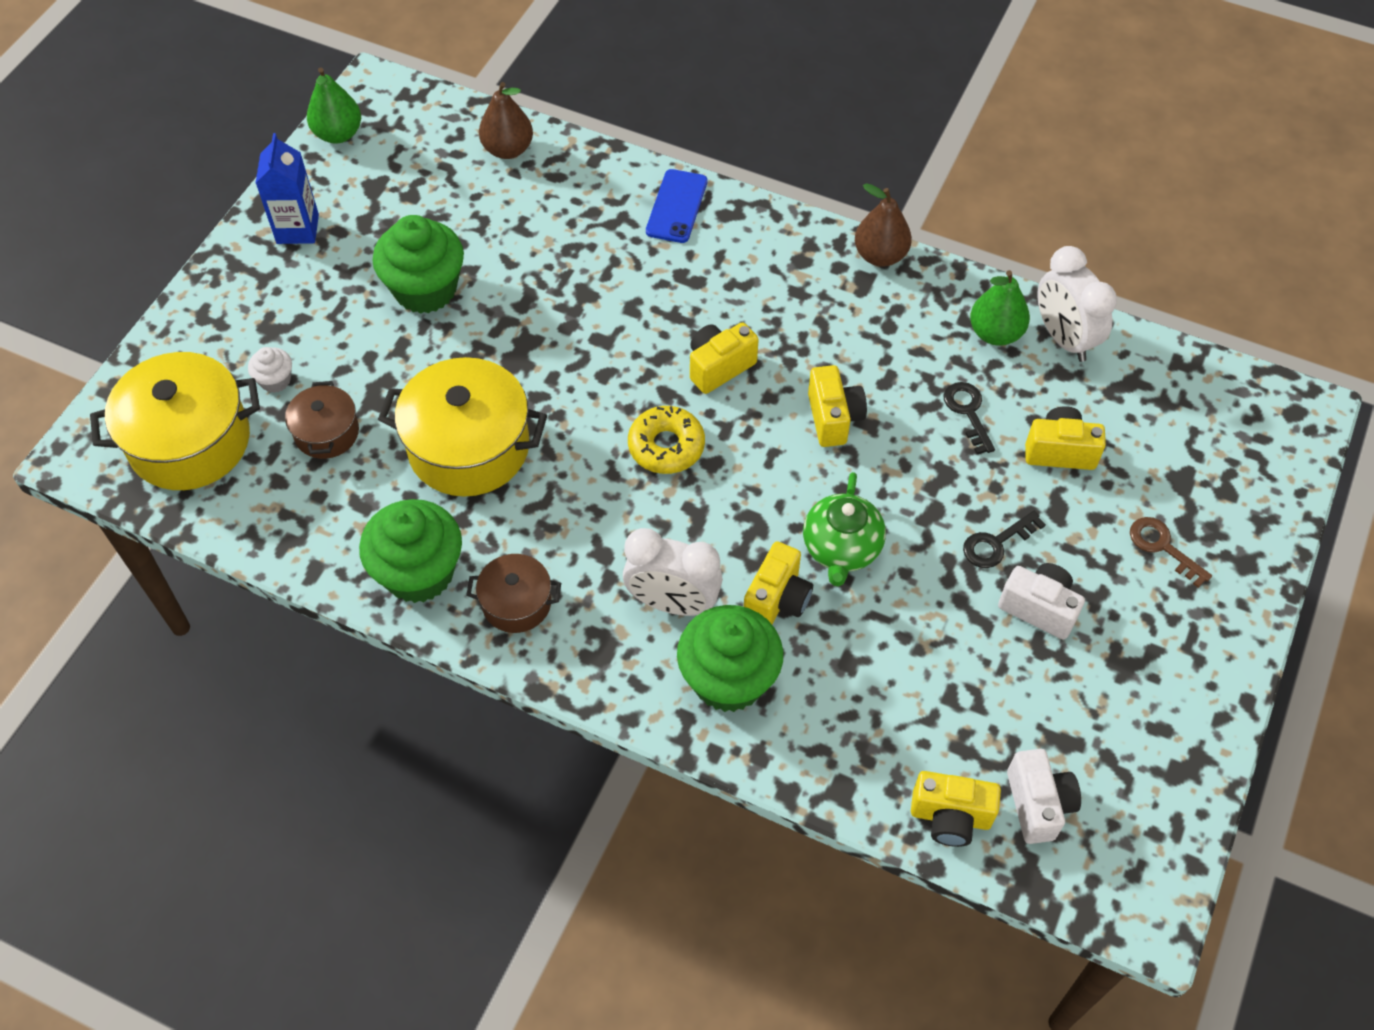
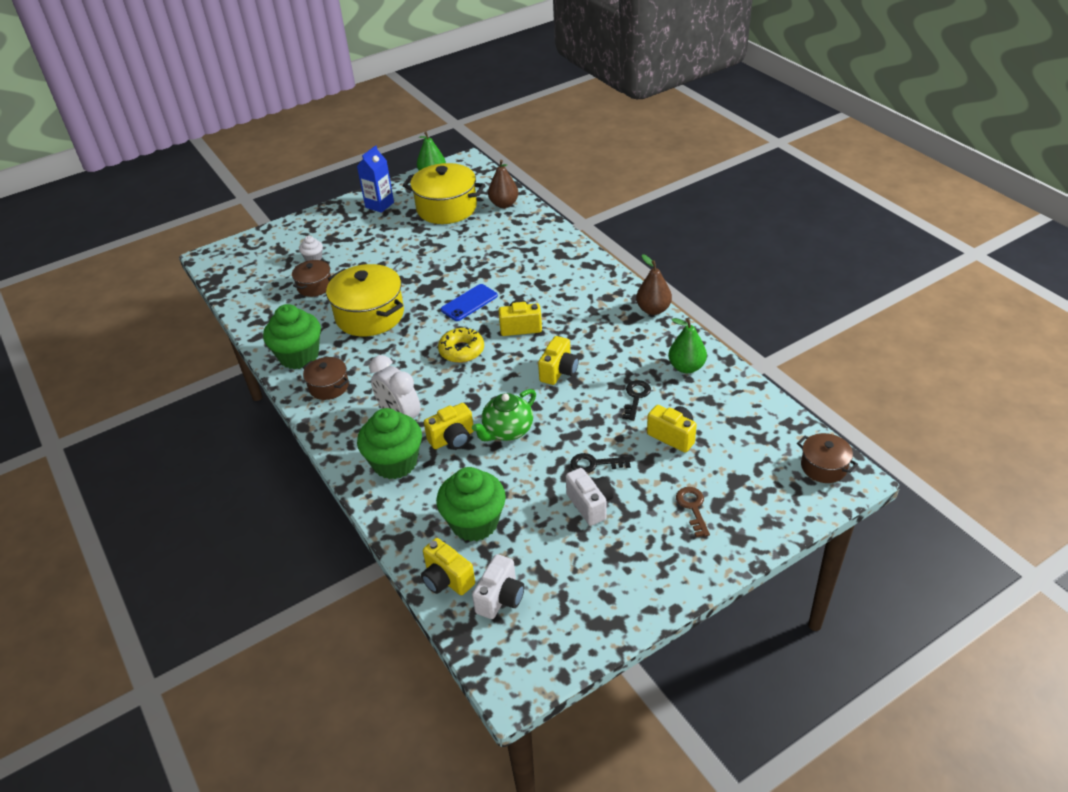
camera: 35 degrees right, 15 degrees down
(190, 442) = (256, 268): yellow pot -> yellow pot (446, 208)
(425, 289) = (412, 246): green cupcake -> green cupcake (474, 523)
(677, 206) = (564, 253): blue phone -> blue phone (469, 303)
(1063, 338) = (725, 384): white clock -> none
(1265, 410) = (823, 467): none -> brown pot

